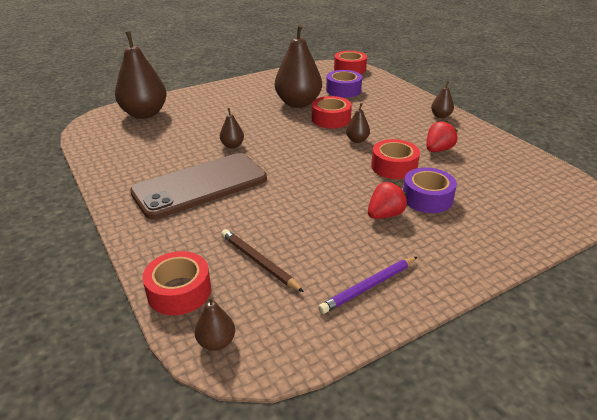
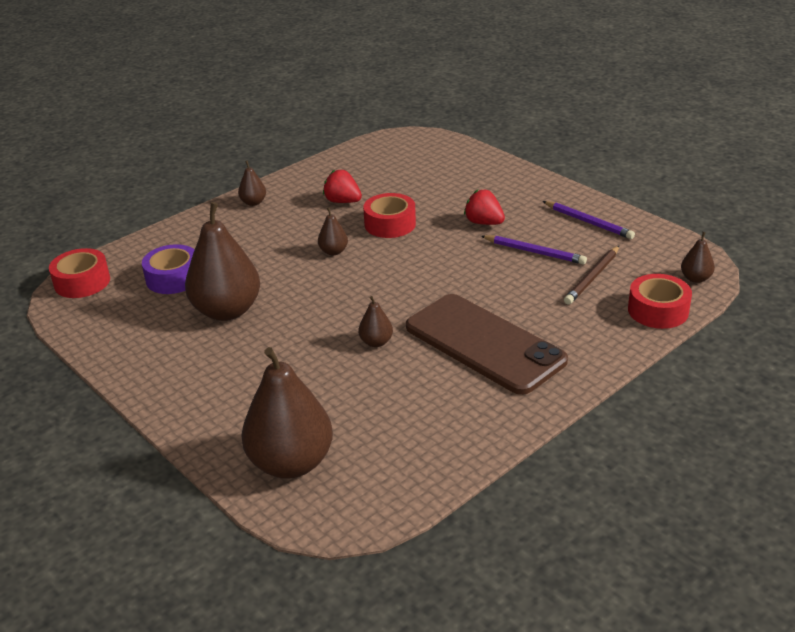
camera: 100 degrees left, 0 degrees up
(319, 235) = (534, 252): none -> purple pencil
(331, 119) = (277, 276): red tape -> none
(427, 198) = (444, 204): purple tape -> none

